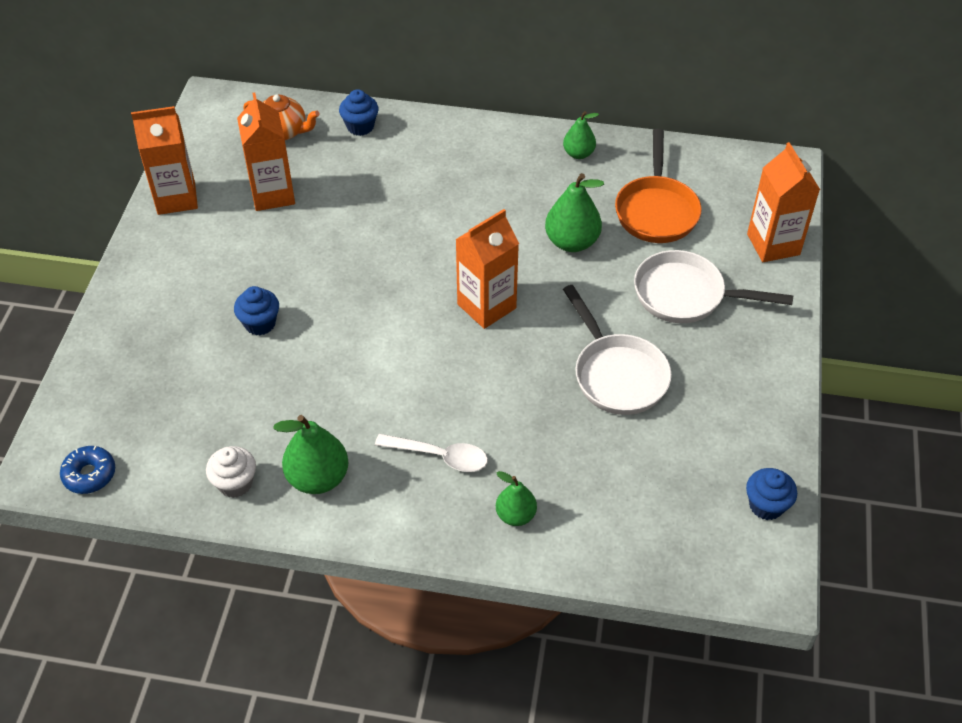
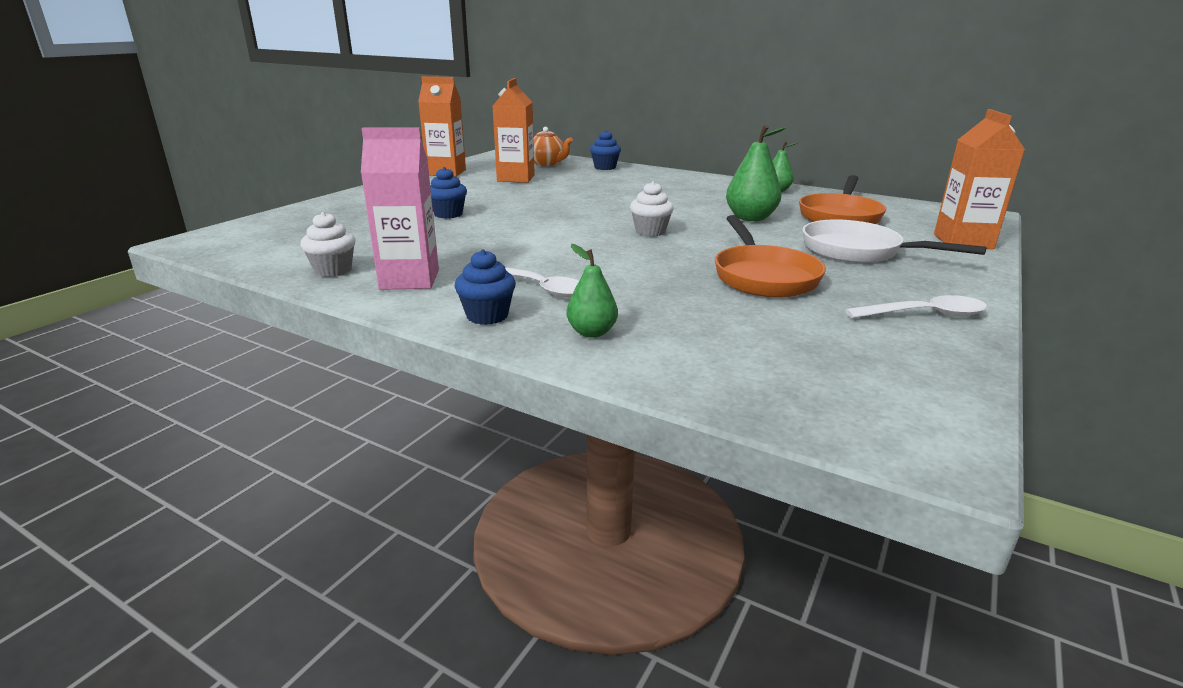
camera: 20 degrees right, 25 degrees down
(89, 474) = (224, 248): blue donut -> none
(318, 478) = (409, 279): green pear -> pink carton
(486, 306) = (650, 231): orange carton -> white cupcake
(617, 374) = (763, 276): white pan -> orange pan
(752, 405) = (925, 315): none -> white spoon
(766, 505) = (934, 383): blue cupcake -> blue cupcake (487, 316)

